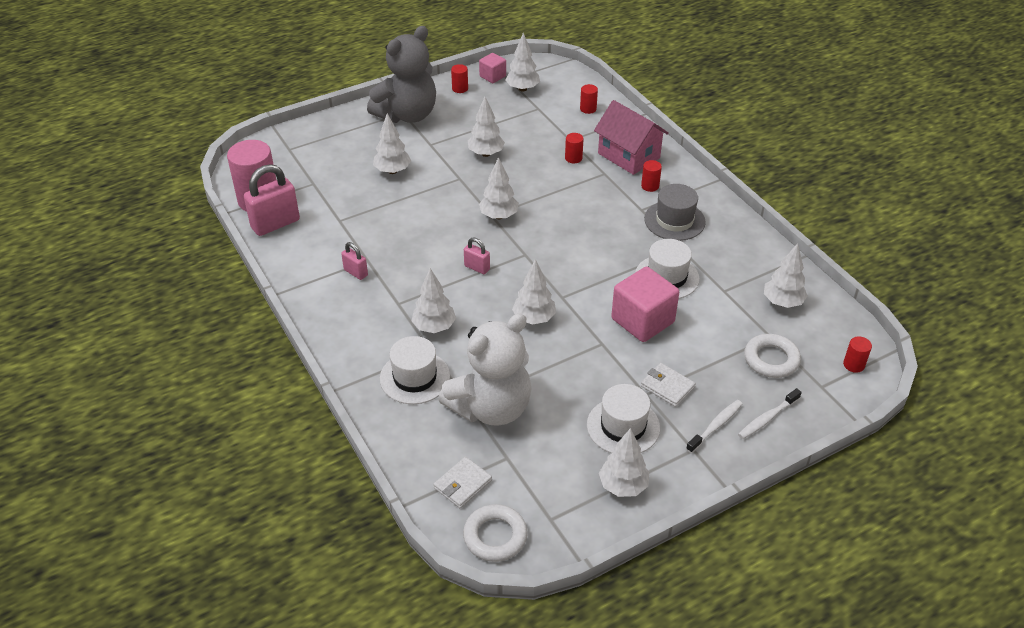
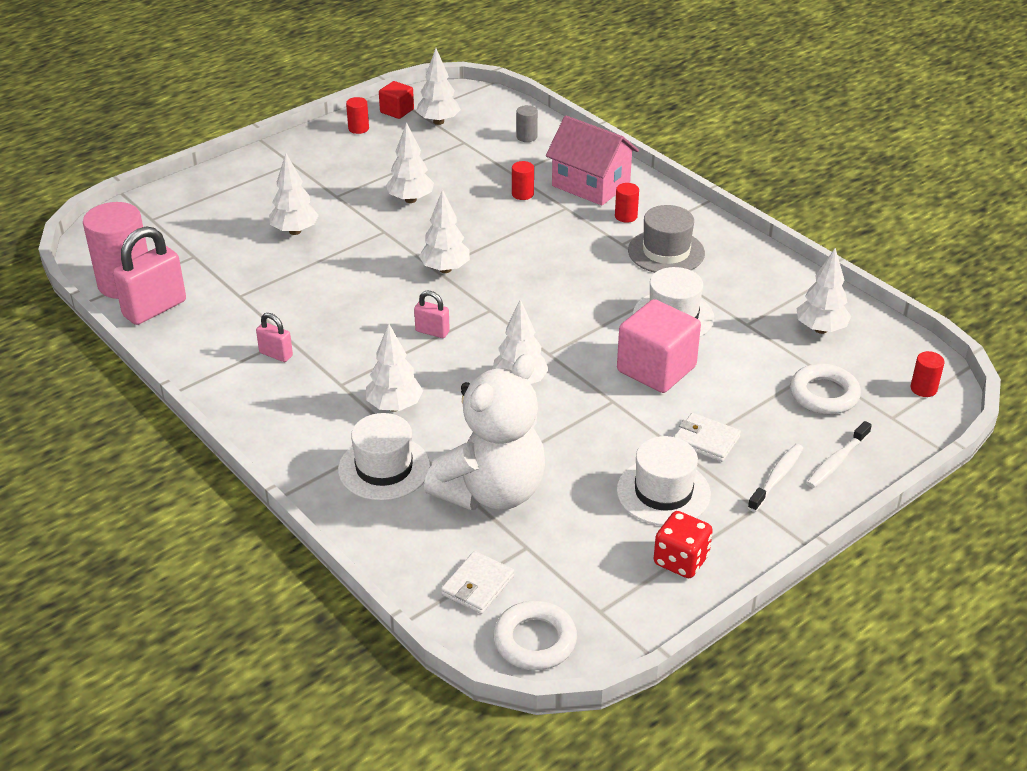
camera: 10 degrees left, 5 degrees down
(407, 115) = (298, 165): grey teddy bear -> none
(492, 76) = (397, 111): pink cube -> red cube
(588, 109) = (526, 137): red cylinder -> grey cylinder
(623, 486) = (681, 560): white tree -> red dice

